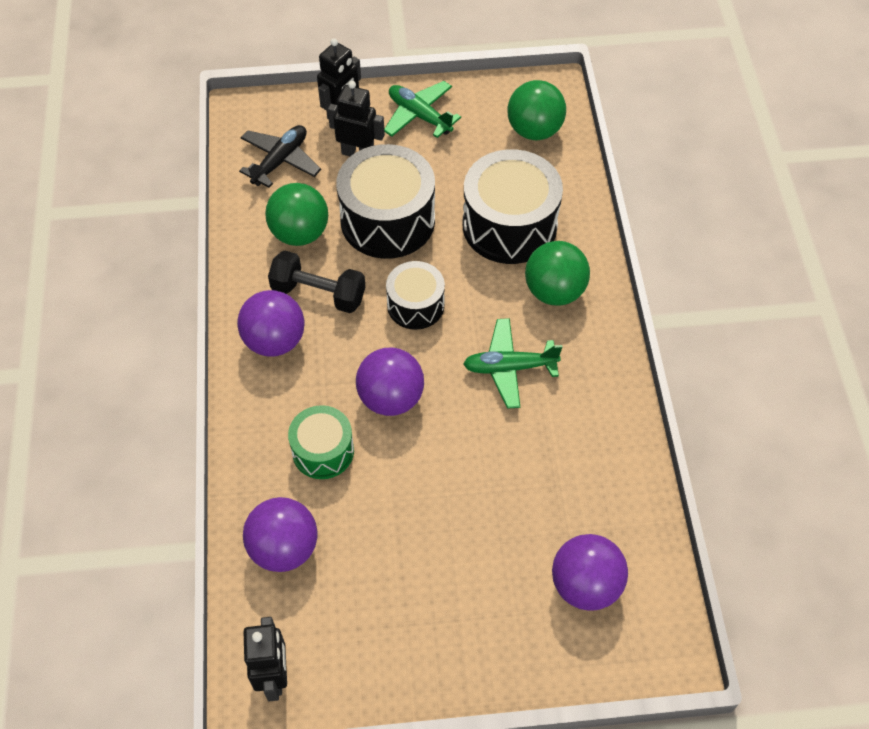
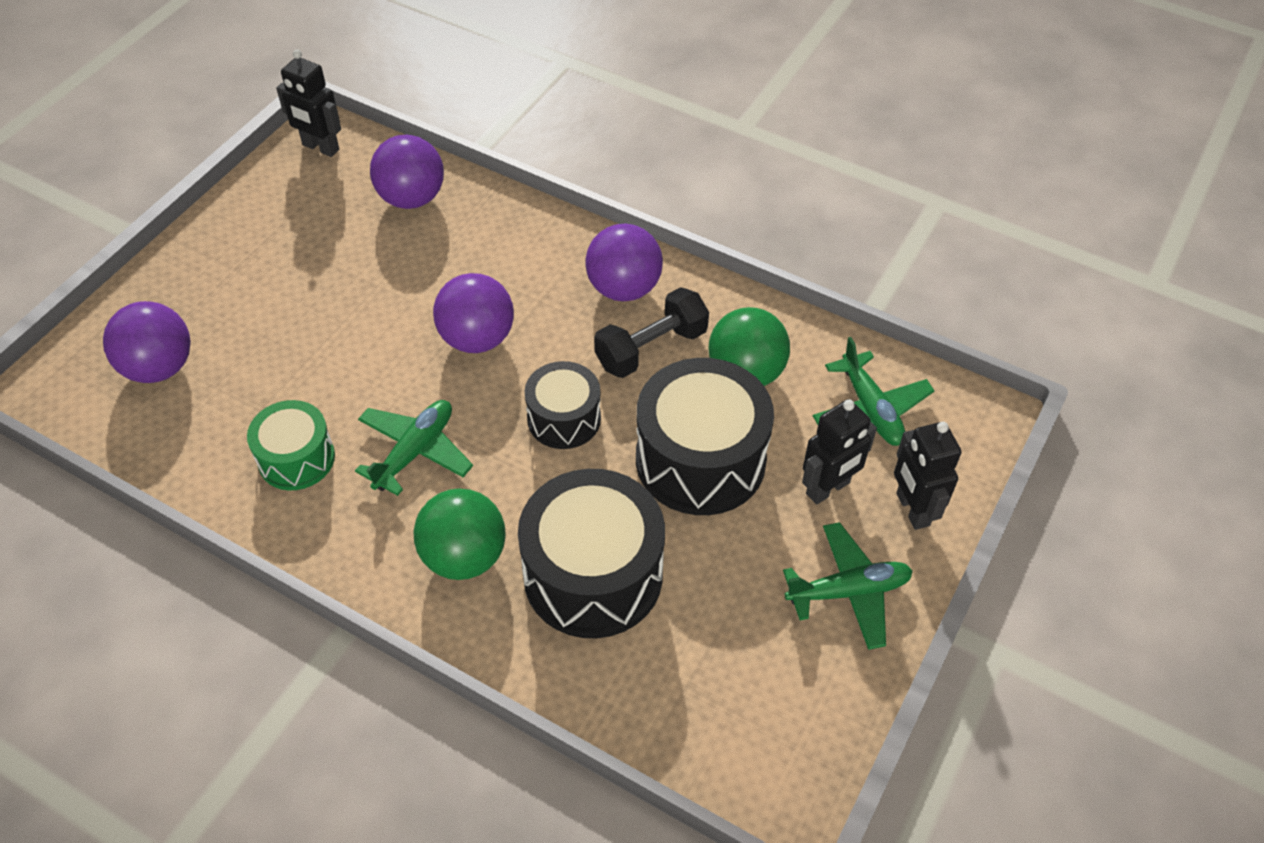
camera: 125 degrees right, 5 degrees down
(280, 161) = (870, 409): black plane -> green plane
(323, 451) = (473, 264): green drum -> green drum (296, 458)
(534, 130) = (724, 712): green ball -> none

